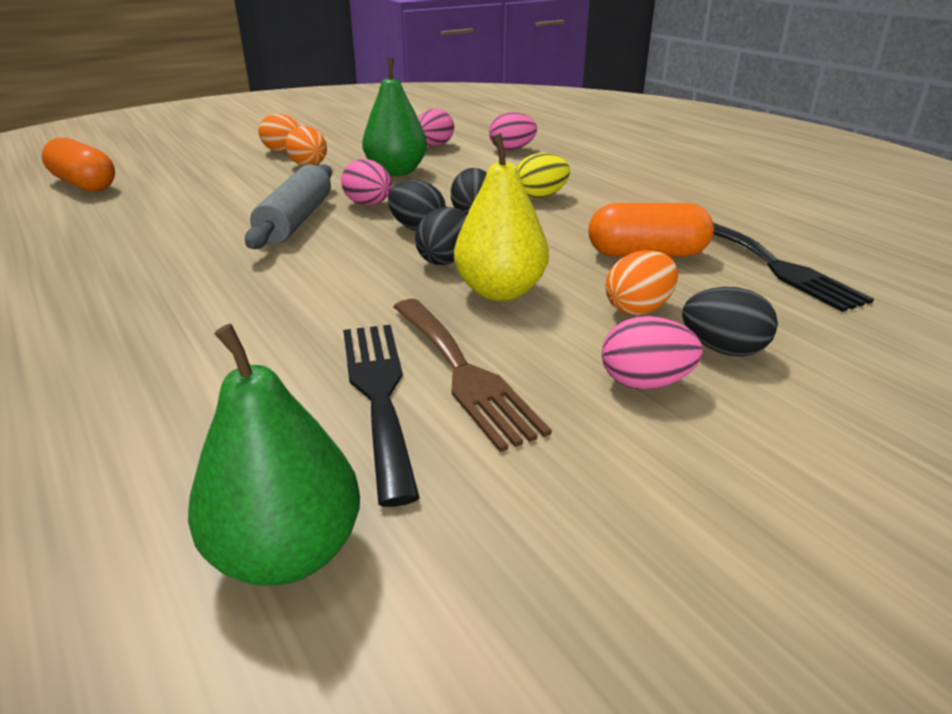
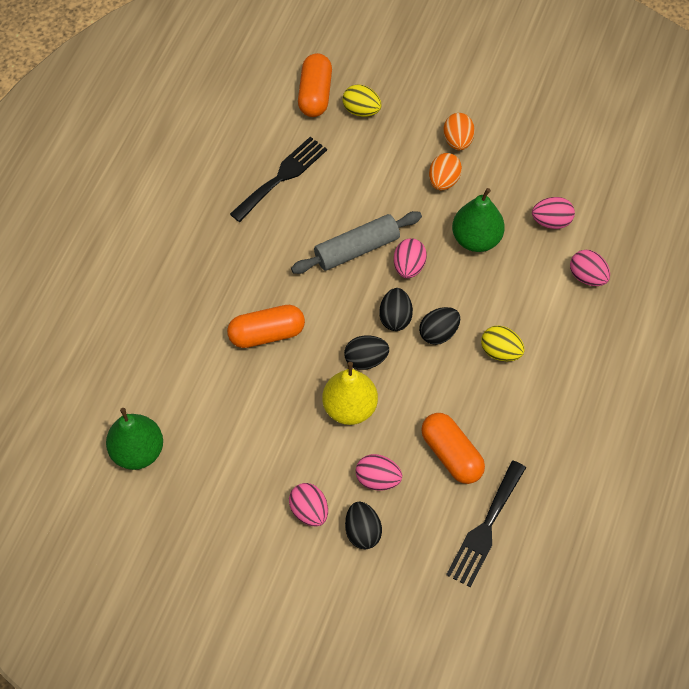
camera: 55 degrees right, 30 degrees up
(157, 173) = (361, 110): none -> yellow egg
(296, 309) = (267, 333): none -> orange capsule
(379, 394) = (230, 417): black fork -> black fork (282, 177)
(463, 373) = (266, 438): brown fork -> none
(638, 309) = (378, 479): orange egg -> pink egg

